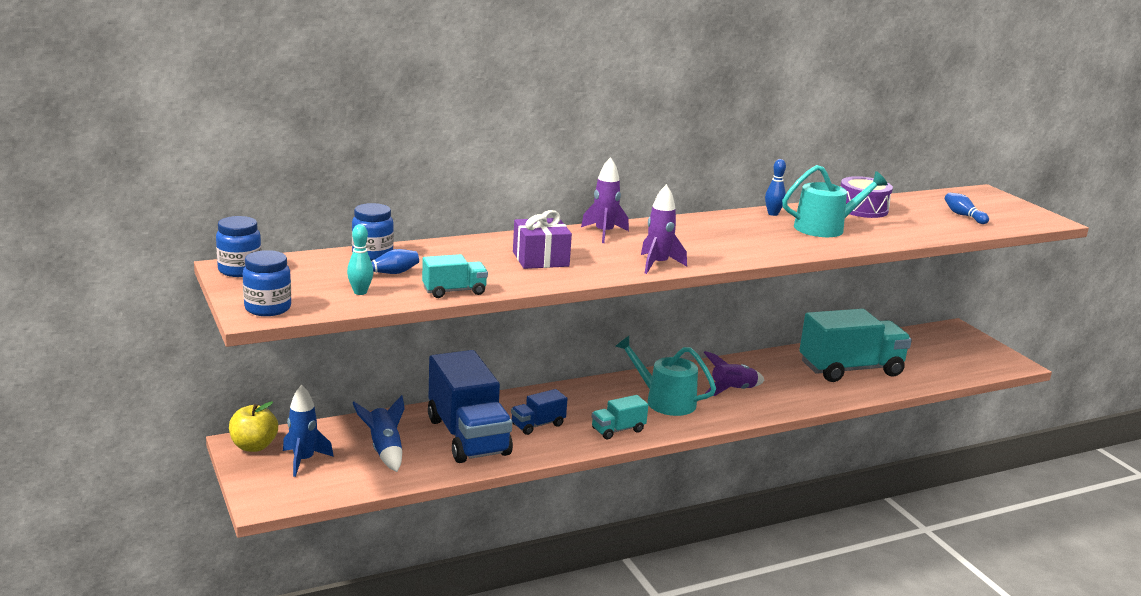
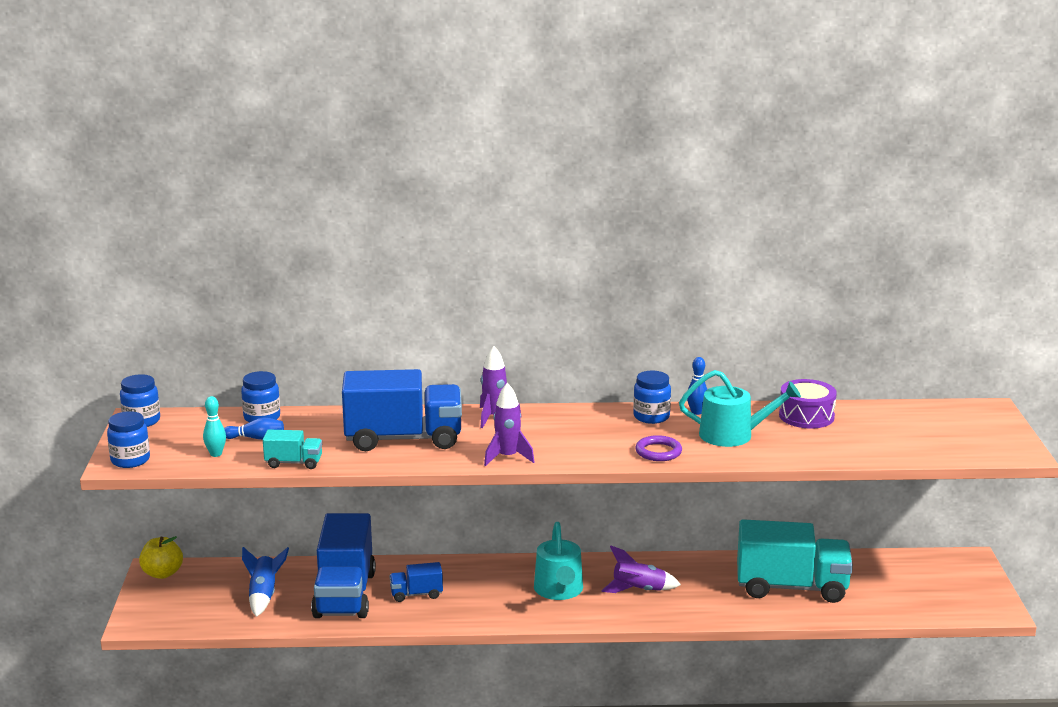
camera: 25 degrees right, 0 degrees up
(304, 460) = (192, 593): blue rocket -> none
(540, 259) = (403, 439): purple gift -> blue truck
(618, 430) = (486, 612): turquoise truck -> none
(665, 401) = (559, 590): turquoise watering can -> turquoise watering can turned 150 degrees counterclockwise
(740, 220) = (651, 417): none -> blue jar
(782, 246) = (658, 452): none -> purple ring
(963, 215) = (918, 436): blue bowling pin -> none

